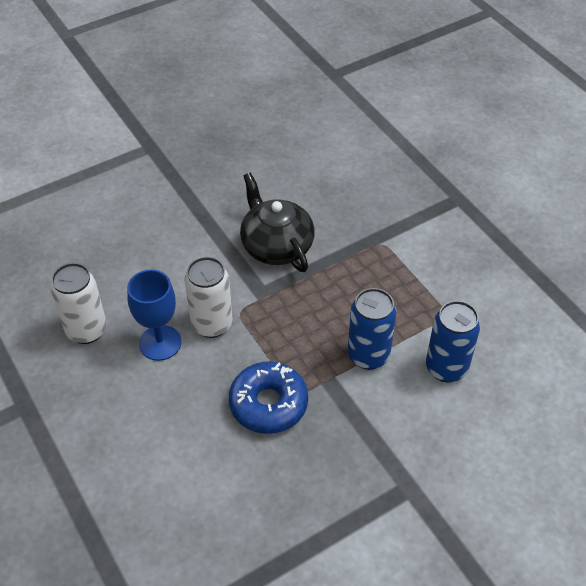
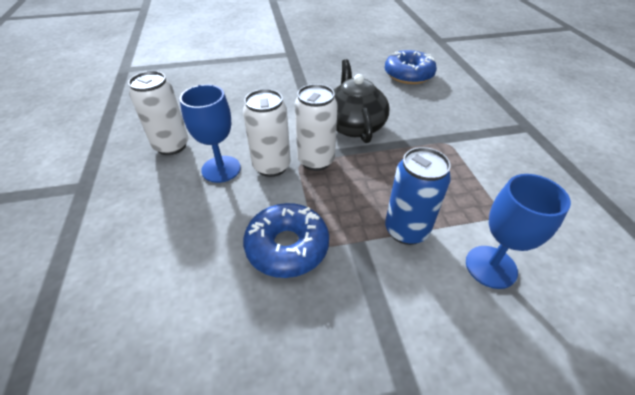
camera: 20 degrees right, 5 degrees down
(254, 304) = (316, 161): none -> white can
(312, 149) = (408, 74): none -> blue donut
(446, 368) = (491, 267): blue can -> blue goblet

